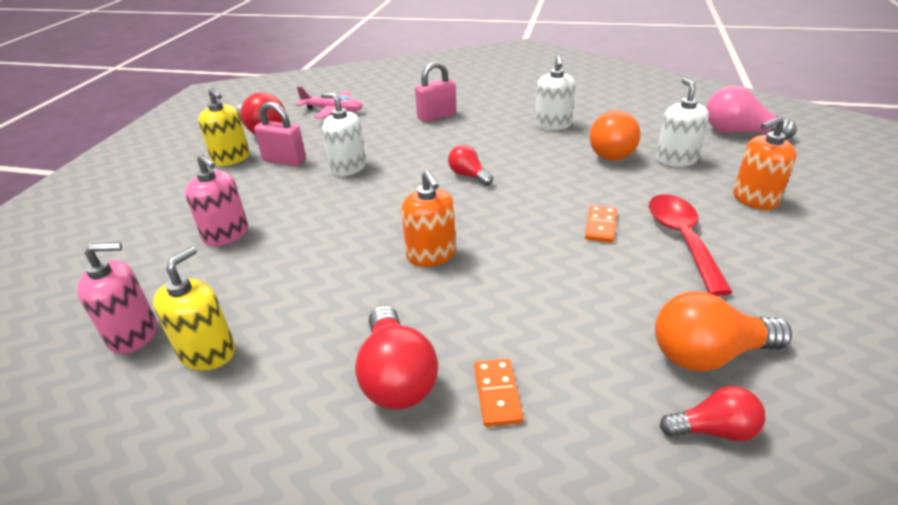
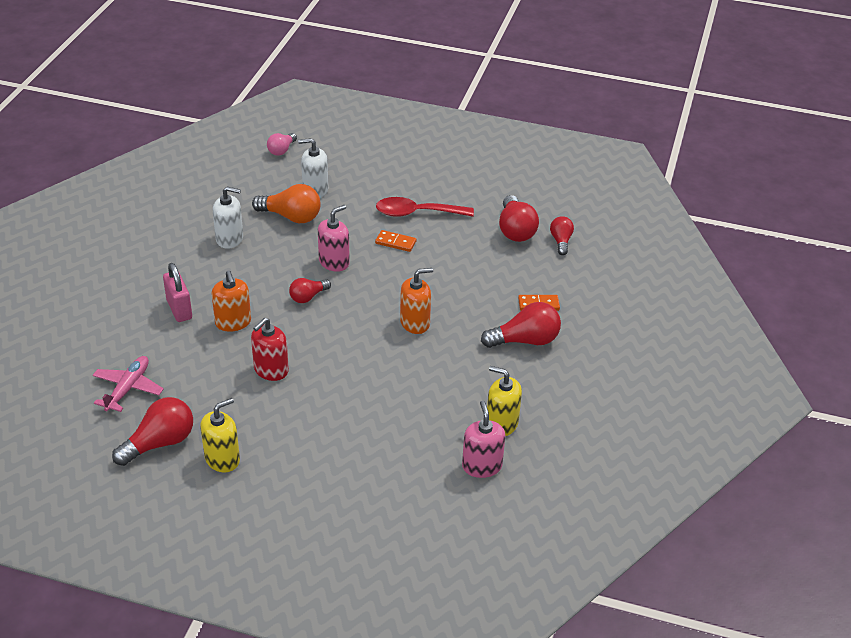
camera: 90 degrees left, 5 degrees up
(226, 234) = (366, 438): pink soap dispenser -> pink soap dispenser (334, 262)
(284, 161) = (241, 416): pink padlock -> none
(348, 168) = (271, 370): white soap dispenser -> red soap dispenser
(708, 354) = (515, 230): orange light bulb -> red light bulb
(738, 132) = (281, 150): pink light bulb -> pink light bulb, size x0.60
(754, 199) = (378, 173): orange soap dispenser -> orange soap dispenser (233, 322)

